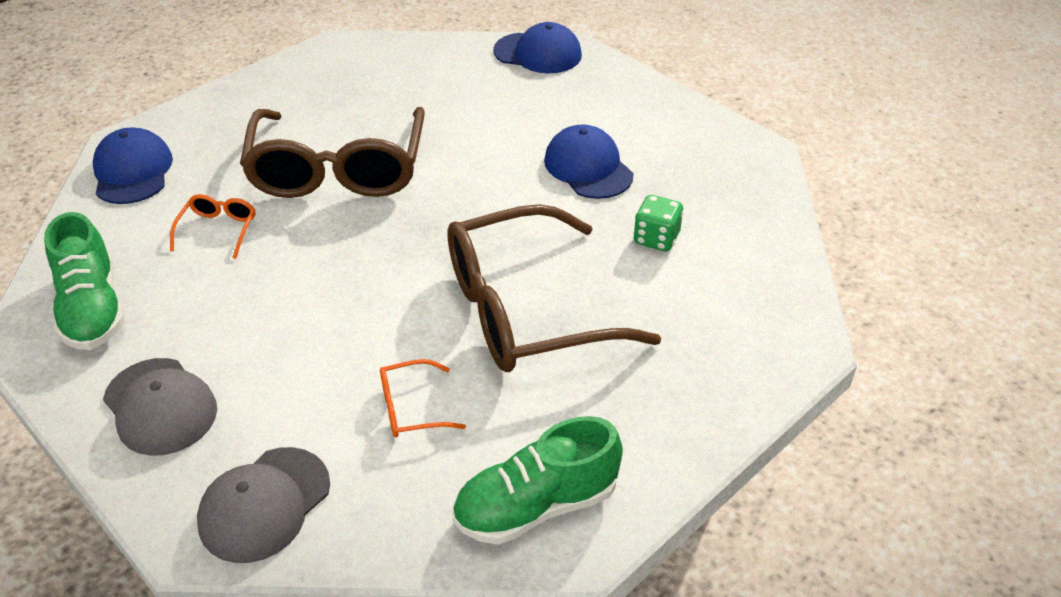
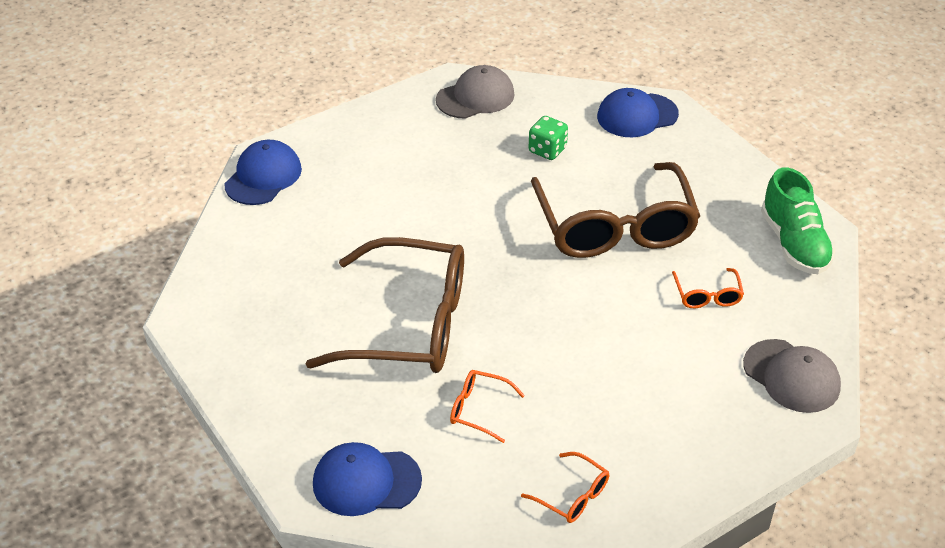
camera: 80 degrees left, 0 degrees up
(93, 309) = (572, 496): green shoe -> orange glasses
(160, 406) = (695, 440): grey cap -> grey cap (475, 97)
(588, 167) = (450, 171): blue cap -> blue cap (637, 115)

